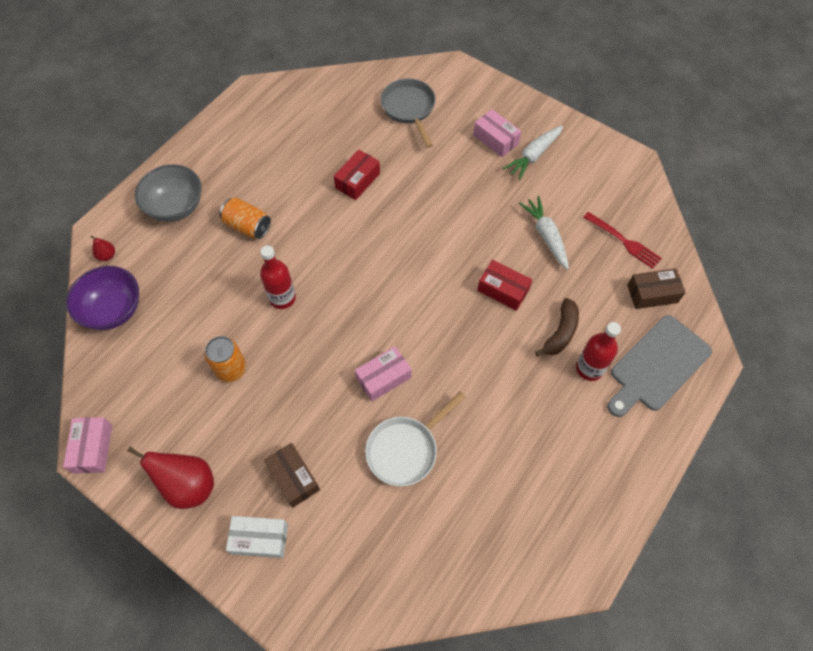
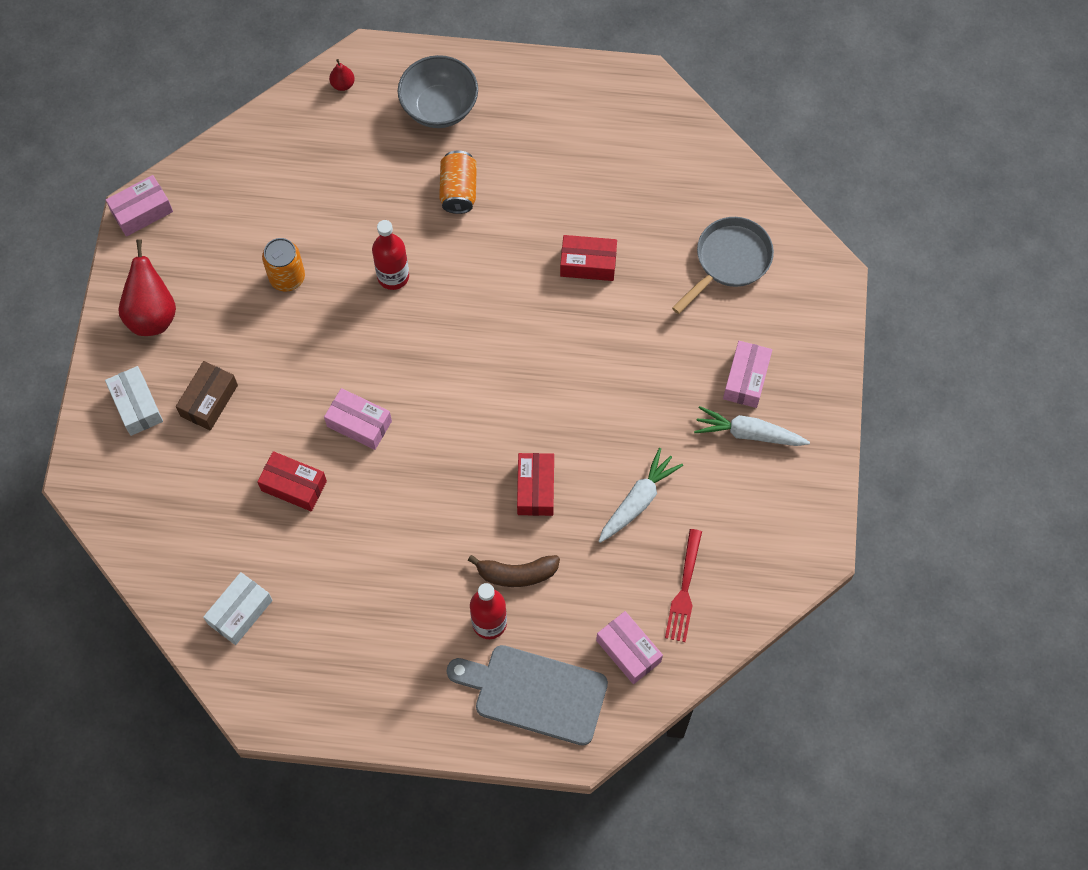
camera: 60 degrees right, 5 degrees up
(113, 310) = (287, 132): purple bowl -> none
(405, 449) = (294, 486): white pan -> red box
(490, 544) = (240, 612): none -> white box
(652, 294) = (628, 651): brown box -> pink box

